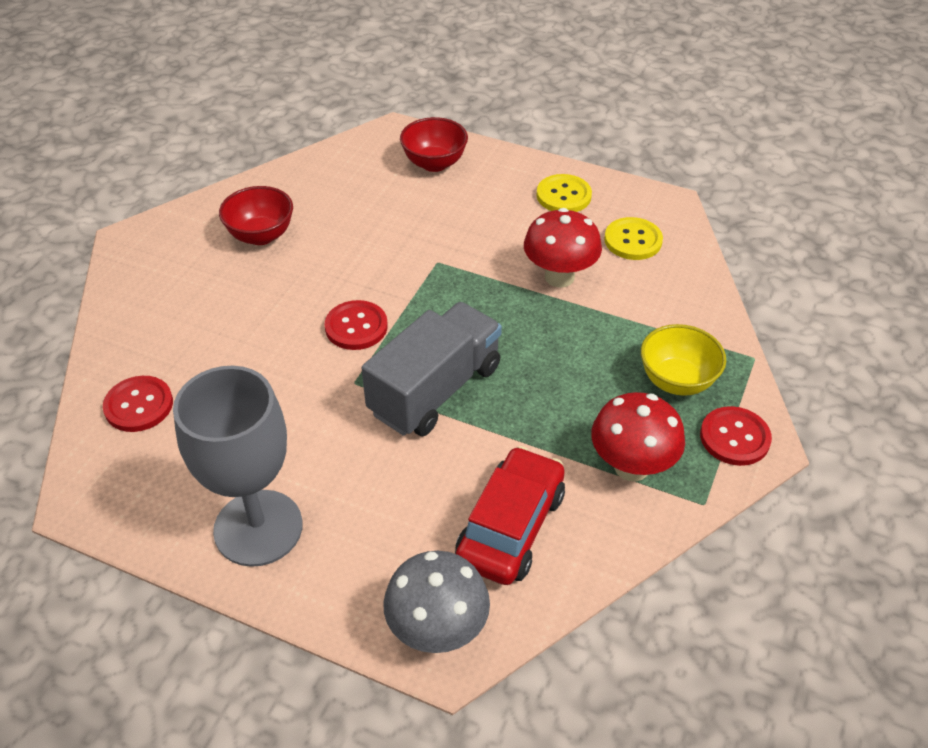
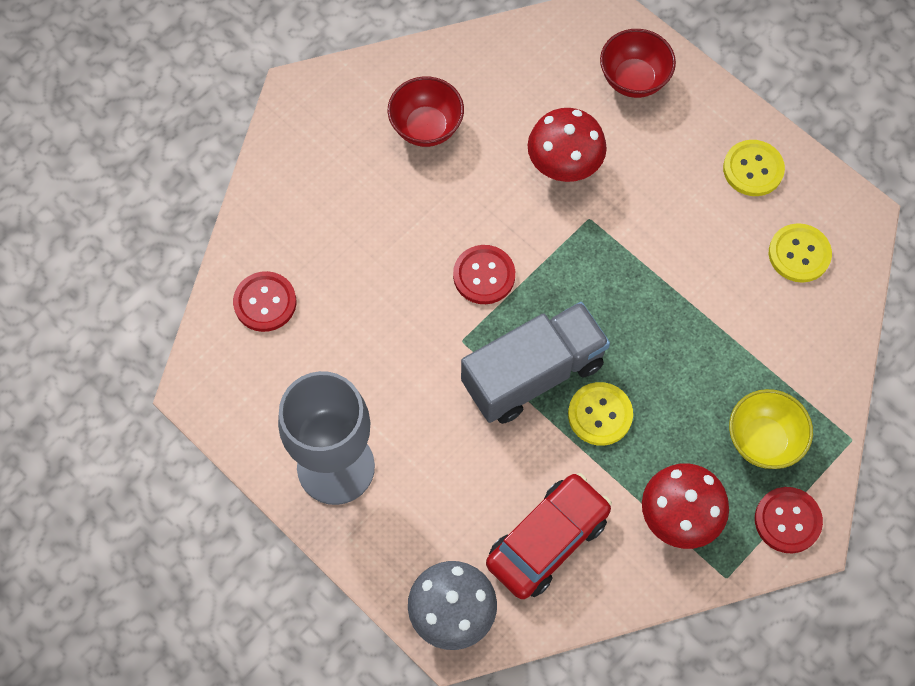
camera: 20 degrees right, 20 degrees up
(514, 404) = (600, 414): none -> yellow button
(559, 277) = (703, 277): red mushroom -> red mushroom (564, 167)

